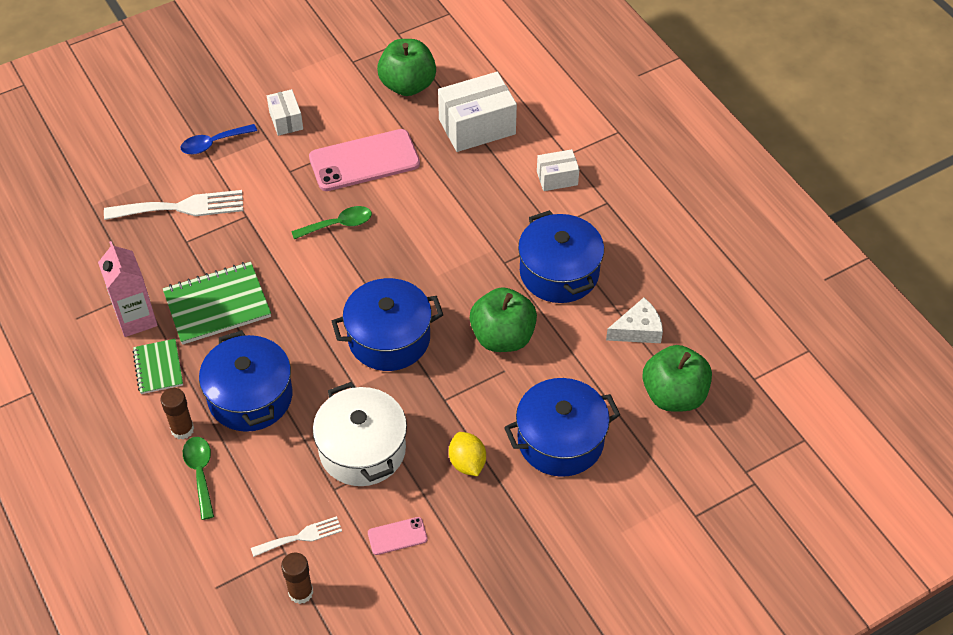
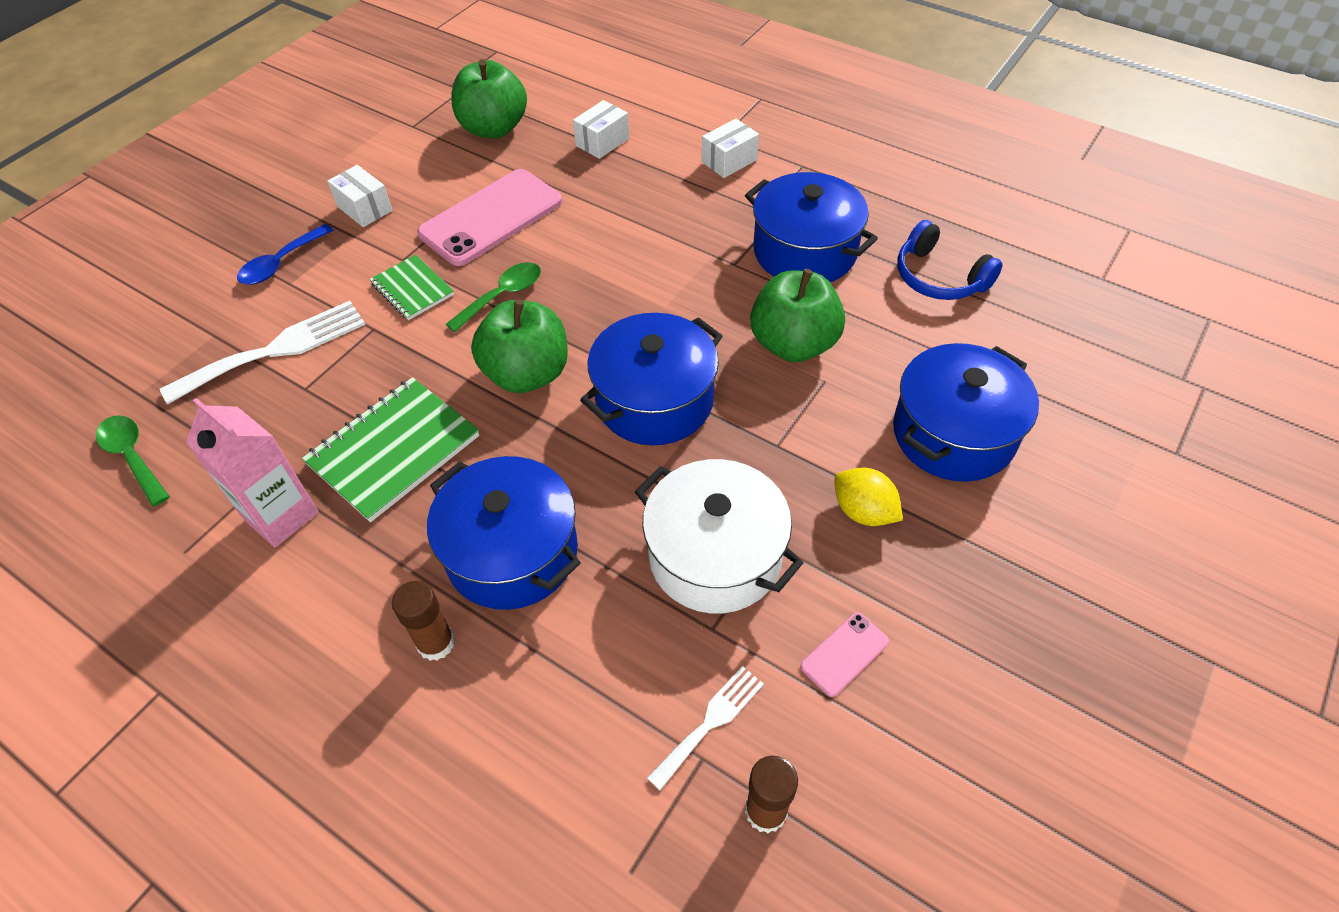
camera: 25 degrees left, 0 degrees up
(158, 367) = (350, 569): green notebook -> green notebook (412, 289)
(200, 473) = (500, 697): green spoon -> green spoon (133, 457)
(477, 126) = (602, 142): white box -> white box, size x0.55
(638, 330) = (939, 277): white cheese -> blue headphones
(674, 395) = (1035, 329): green apple -> green apple (527, 374)

